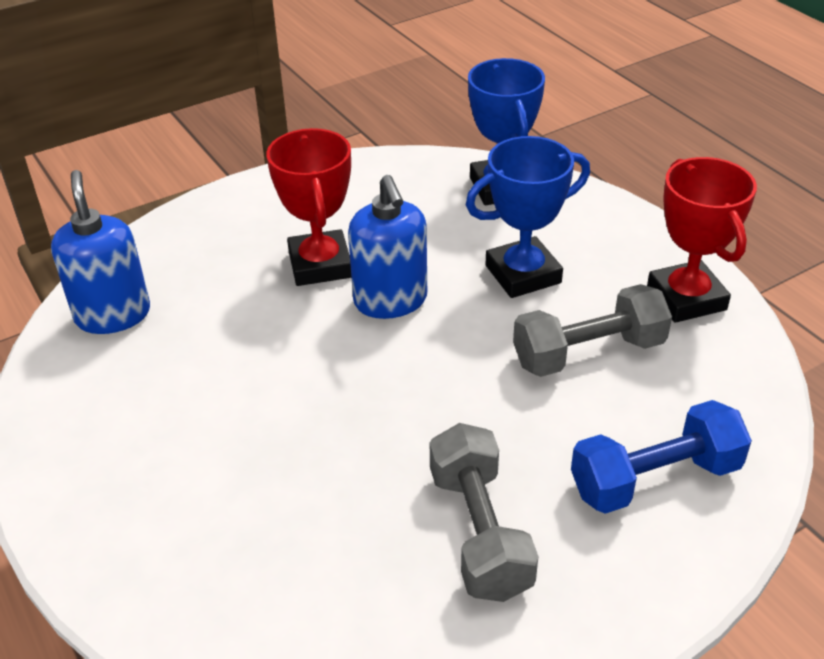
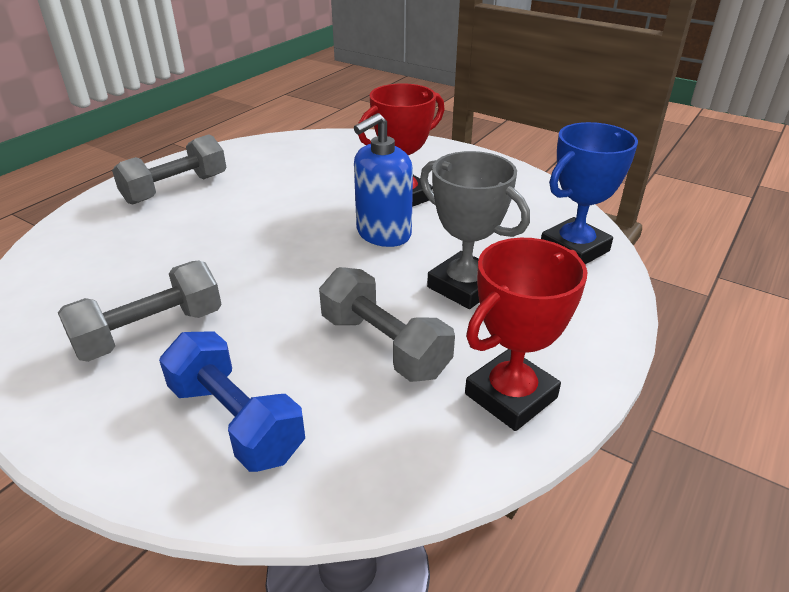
camera: 65 degrees right, 5 degrees down
(113, 315) = (303, 149): blue soap dispenser -> none
(126, 470) = (176, 189): none -> grey dumbbell
(523, 274) = (464, 286): blue trophy -> grey trophy

